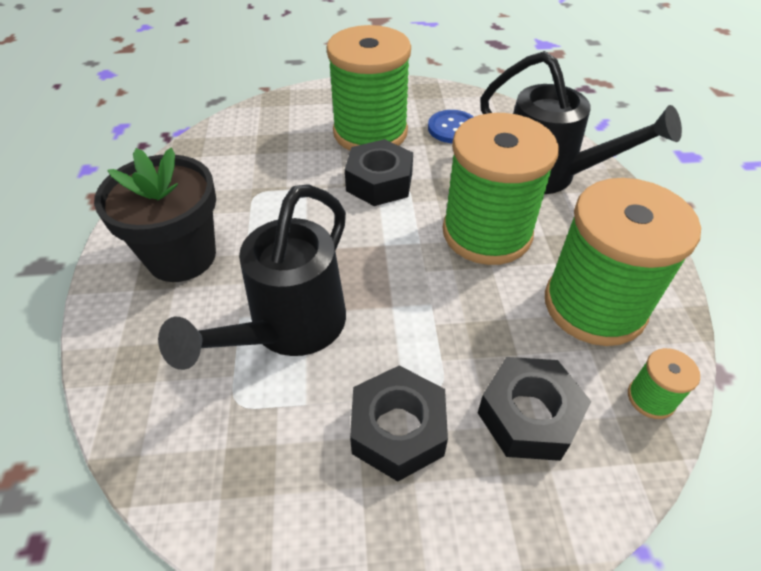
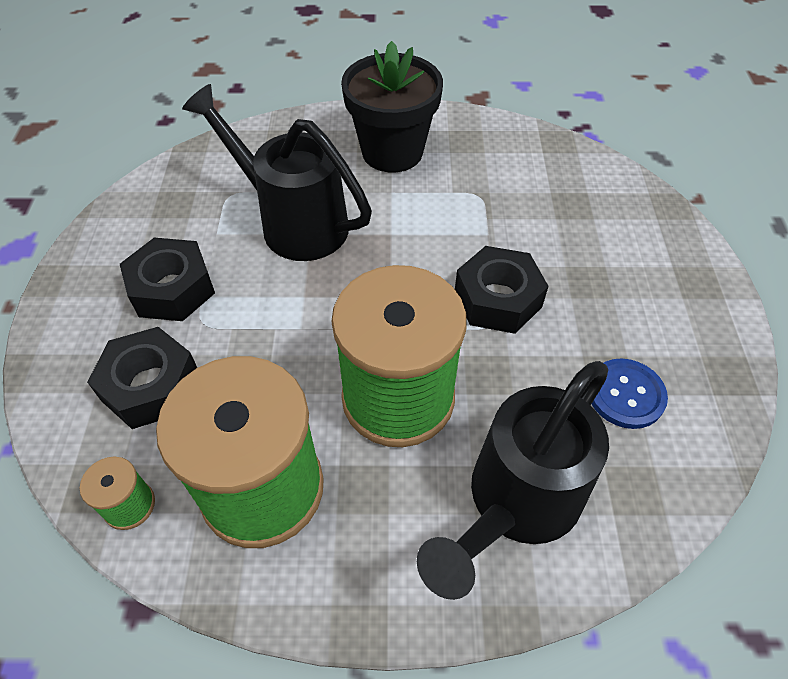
camera: 95 degrees right, 5 degrees up
(370, 132) = (602, 296): green spool -> none

